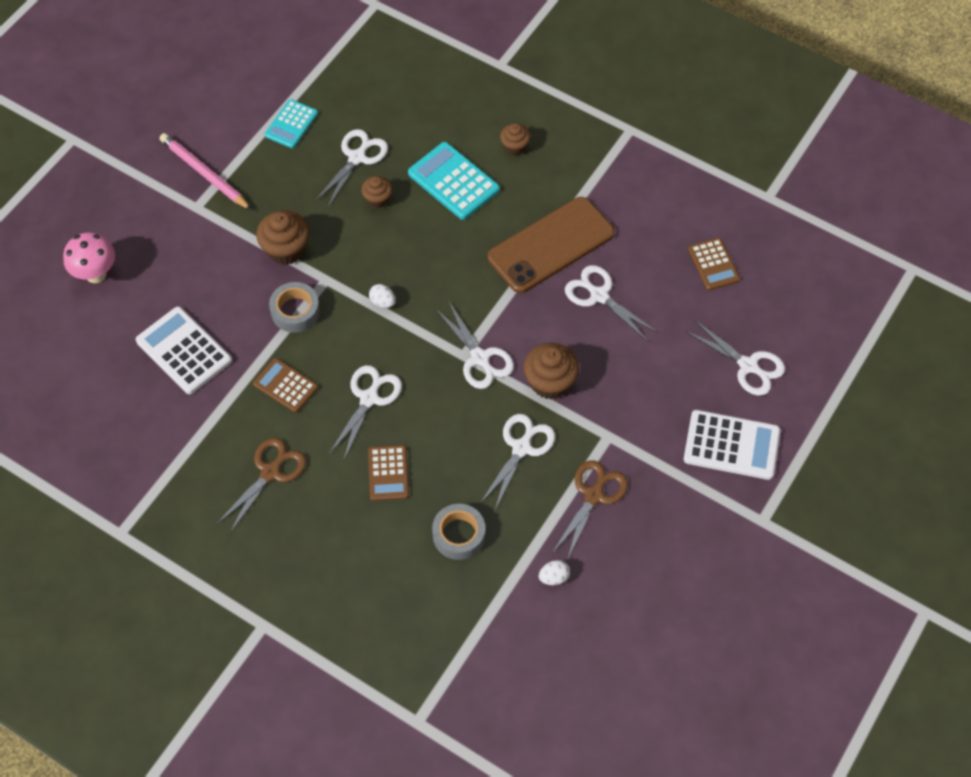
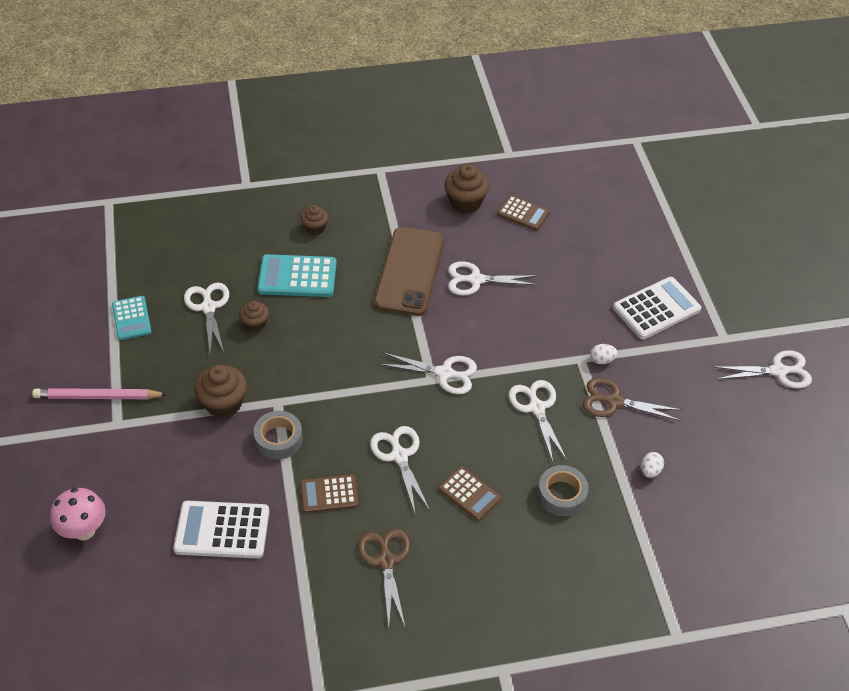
camera: 45 degrees left, 10 degrees down
(383, 302) = (336, 387): white egg -> white egg (602, 360)
(550, 382) = (507, 354): brown cupcake -> brown cupcake (465, 202)
(593, 496) = (614, 401): brown scissors -> brown scissors turned 60 degrees counterclockwise
(748, 366) = (611, 256): white scissors -> white scissors (778, 371)

